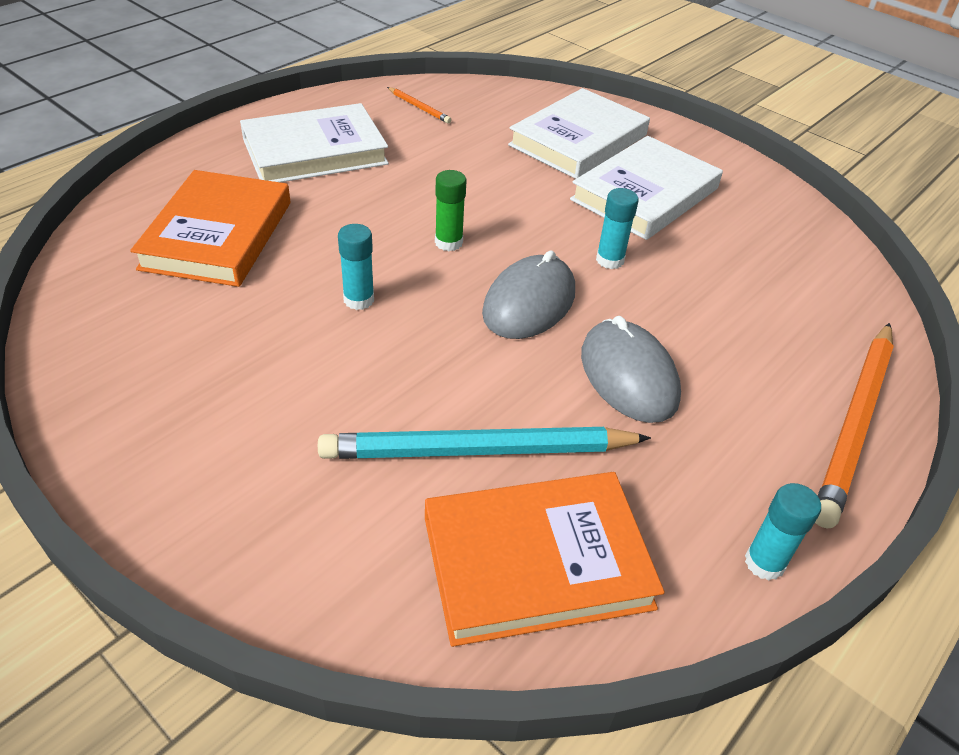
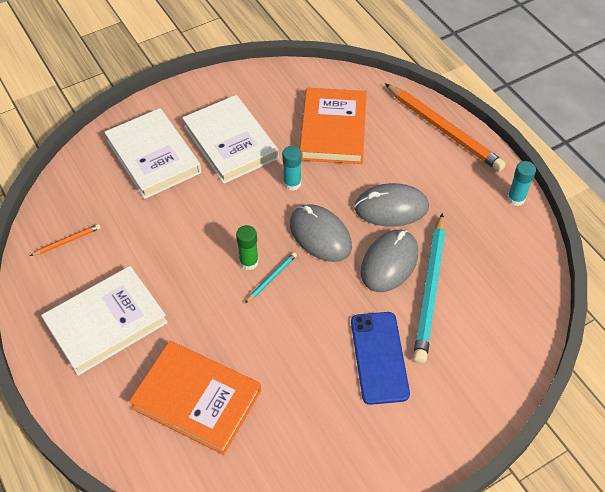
camera: 70 degrees left, 10 degrees up
(315, 151) = (106, 322): white book -> white book turned 60 degrees clockwise
(322, 402) = (379, 357): none -> blue phone
(359, 300) = (293, 323): turquoise glue stick -> none
(430, 267) = (272, 278): none -> turquoise pencil
(513, 389) = (389, 262): none -> grey mouse
(536, 561) = (502, 284): orange book -> orange book (333, 129)

